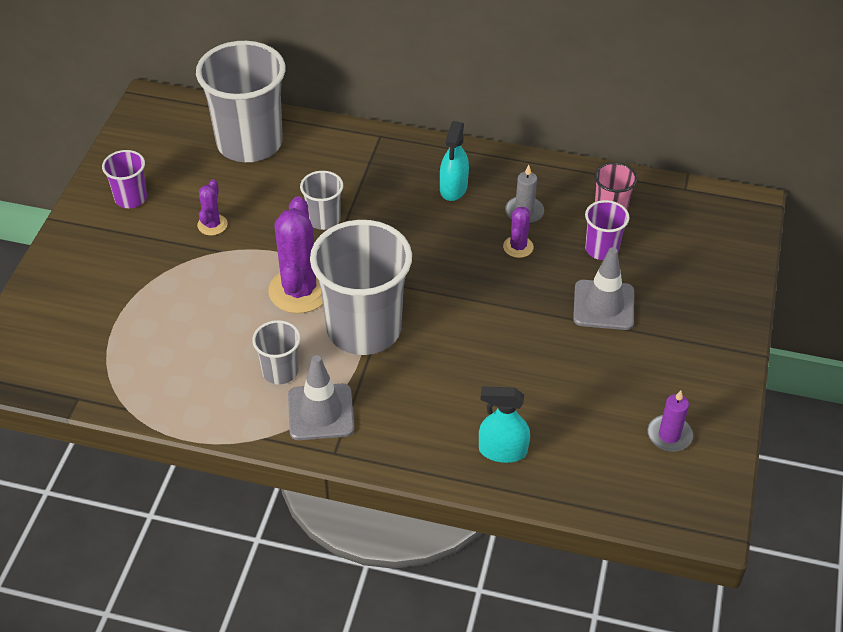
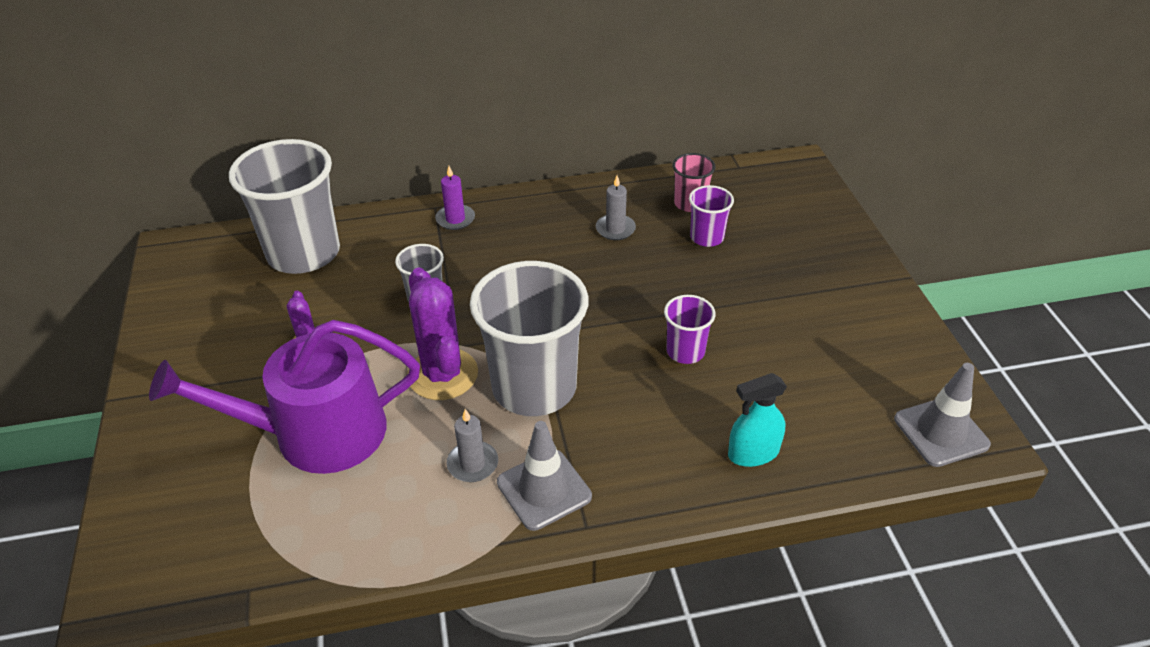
camera: 25 degrees left, 5 degrees down
(131, 198) = (198, 347): purple cup -> purple cup (685, 351)
(180, 302) = (315, 433): none -> purple watering can
(280, 371) = (472, 464): grey cup -> grey candle
(453, 188) = (536, 230): turquoise spray bottle -> none
(518, 247) = (631, 260): purple cactus -> none
(603, 305) = (744, 284): grey traffic cone -> grey traffic cone (941, 432)
(669, 435) = (889, 376): purple candle -> purple candle (455, 219)

